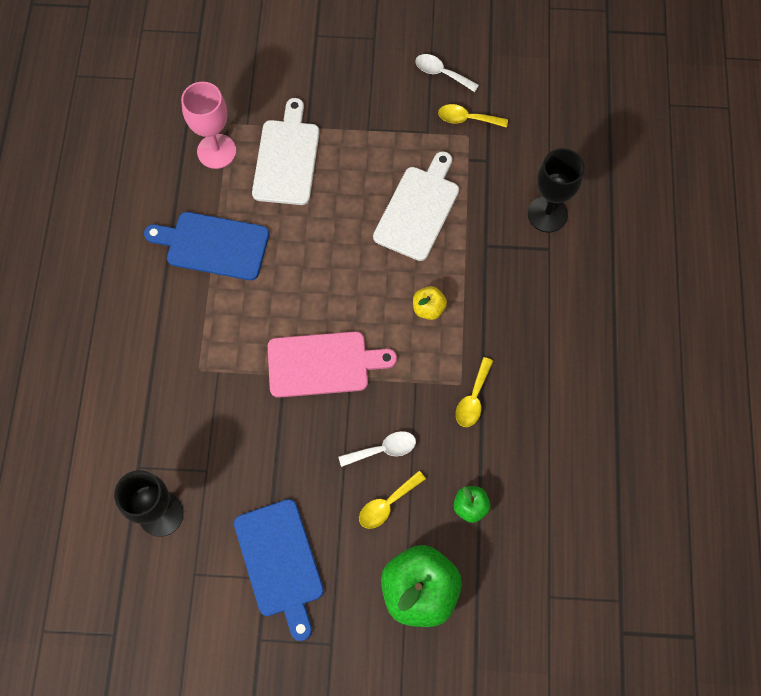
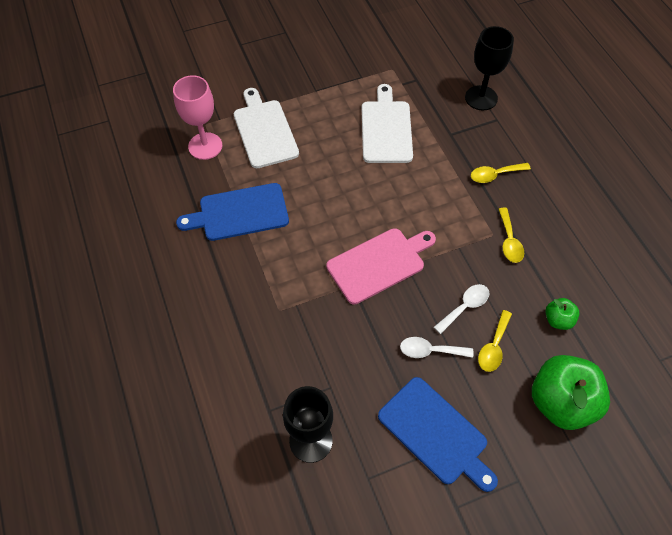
camera: 25 degrees left, 10 degrees down
(428, 308) = (436, 192): yellow apple -> none
(441, 73) = (348, 37): white spoon -> white spoon (430, 350)
(467, 119) = (384, 59): yellow spoon -> yellow spoon (494, 175)

